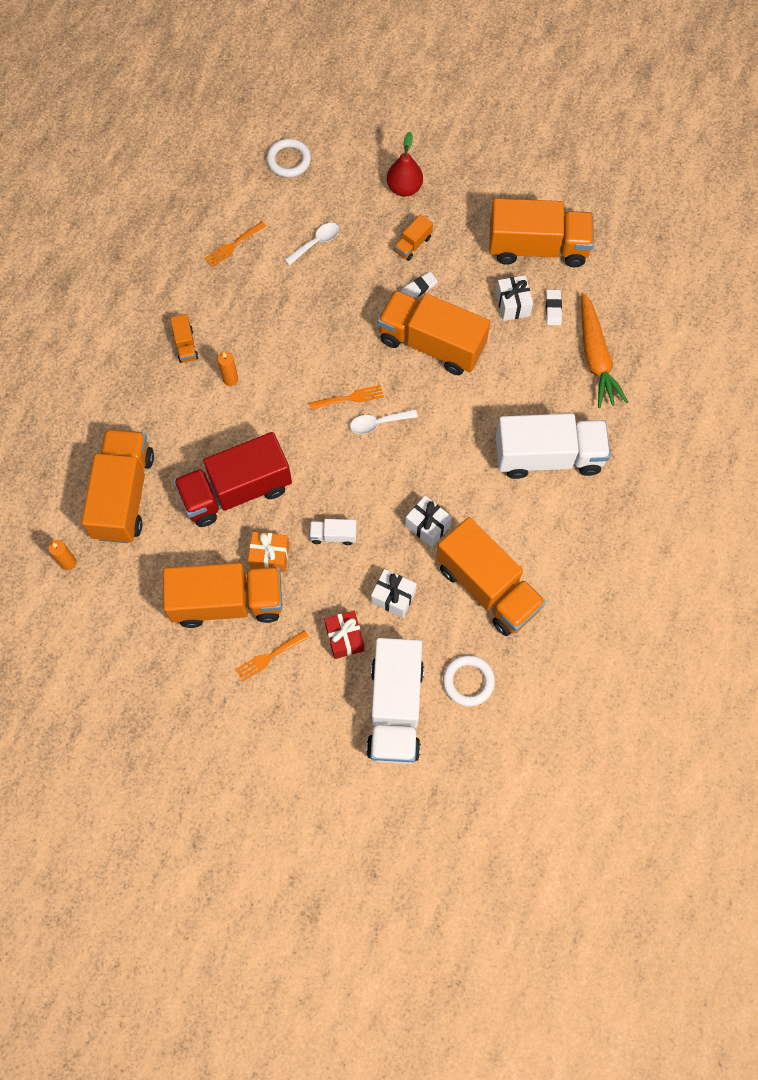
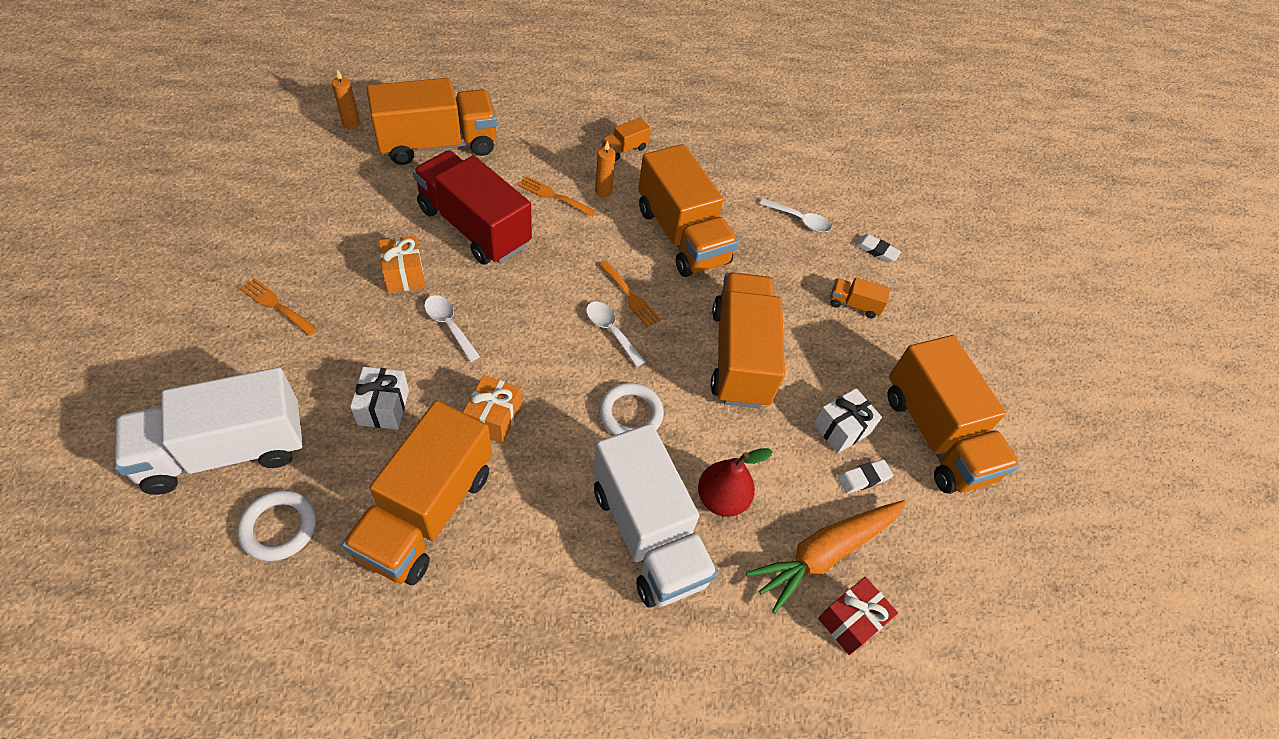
camera: 60 degrees right, 15 degrees down
(227, 602) = (337, 252): orange truck -> orange truck (682, 236)
(233, 245) = (754, 157): orange fork -> orange fork (553, 196)
(289, 160) = (877, 175): white ring -> white ring (630, 414)
(333, 535) = (449, 325): white truck -> white spoon
(344, 638) = (315, 371): red gift -> red gift (850, 621)
(404, 188) = (917, 279): red pear -> red pear (721, 499)
(418, 288) = (803, 325): white eraser -> white eraser (876, 250)
(427, 526) = (494, 418): white gift -> orange gift

